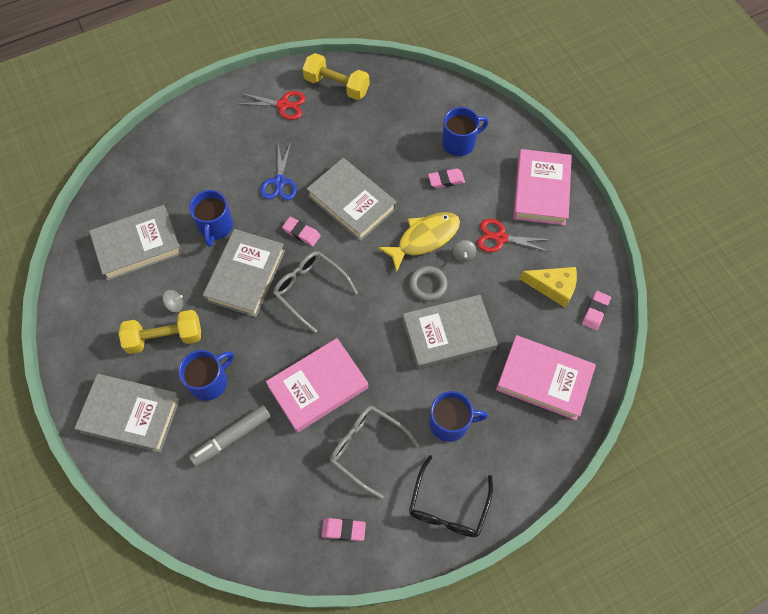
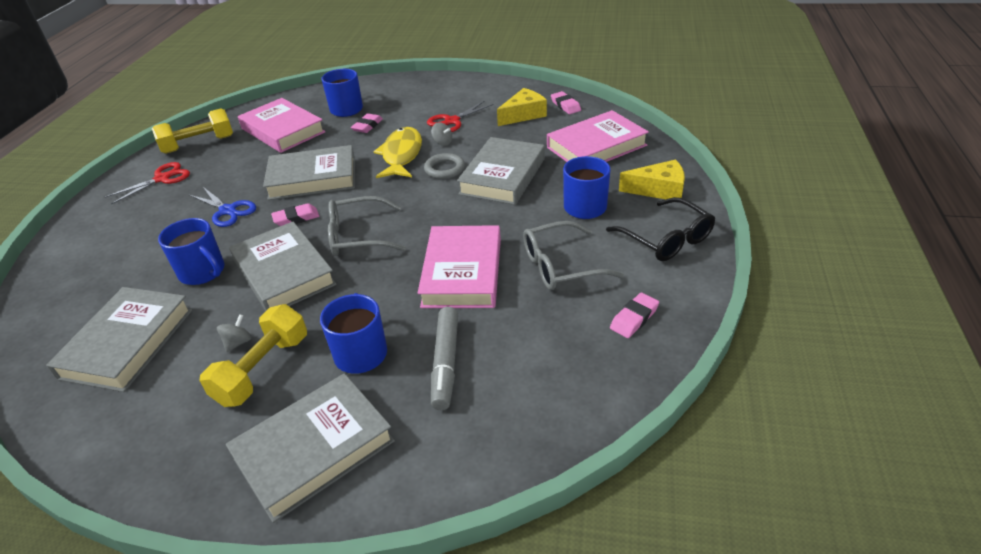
camera: 50 degrees left, 25 degrees down
(512, 466) = (659, 190): none -> yellow cheese
(541, 190) = (439, 91): pink book -> pink book (283, 130)

